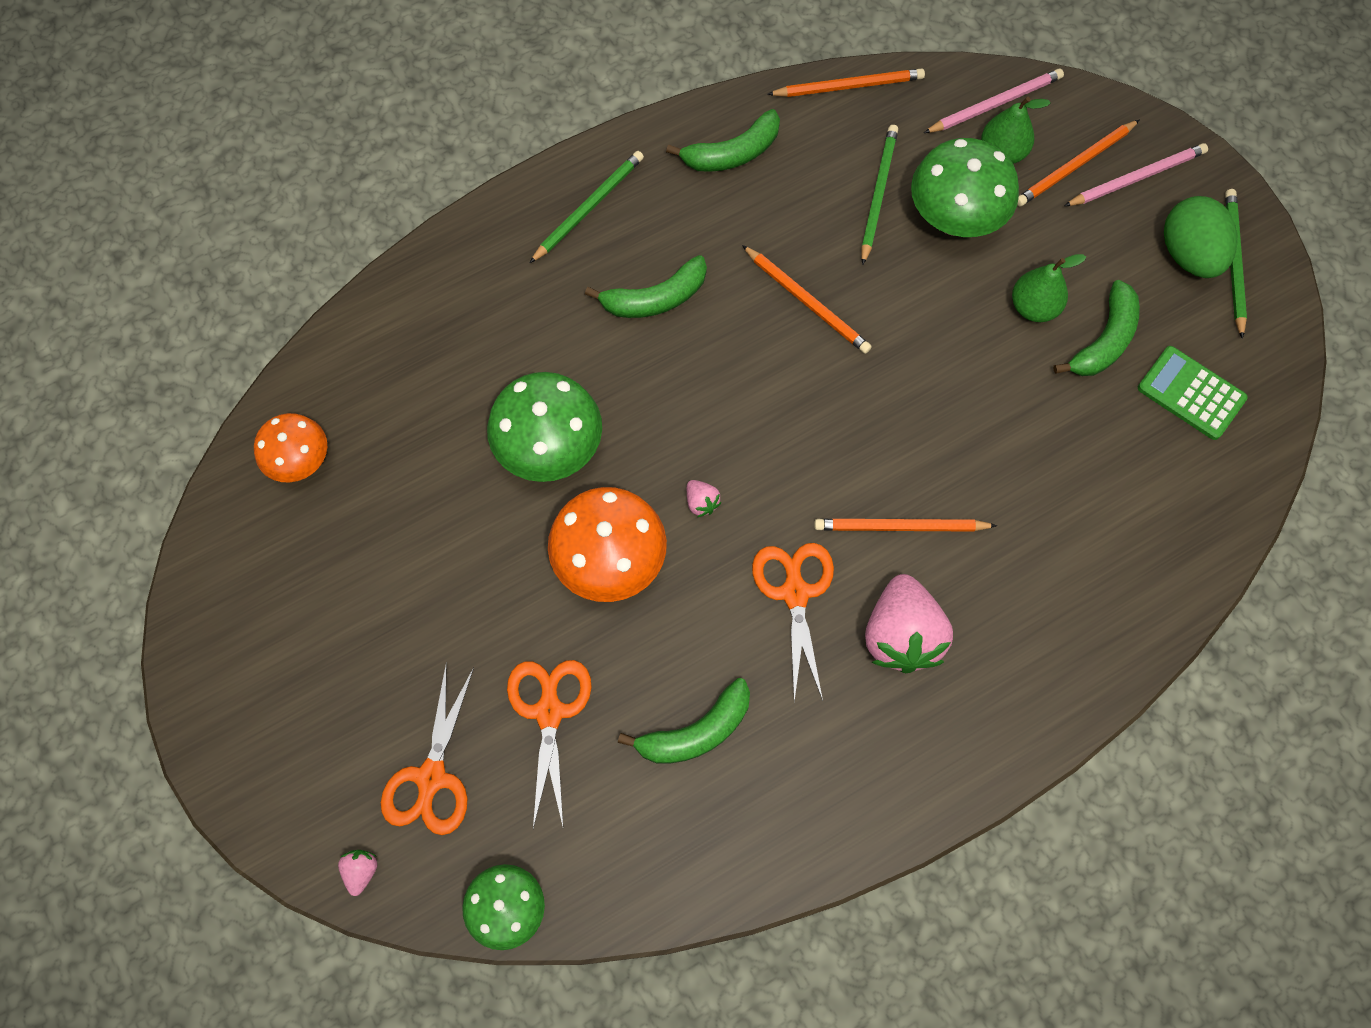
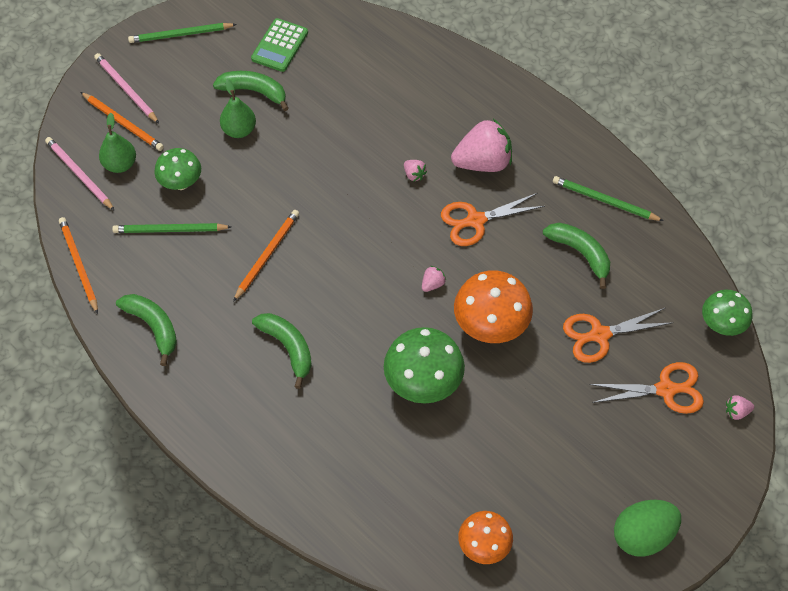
camera: 105 degrees left, 10 degrees down
(589, 207) = (221, 411): green pencil -> green pencil (604, 201)
(900, 527) = (414, 175): orange pencil -> pink strawberry
(954, 219) = (181, 183): green mushroom -> green mushroom, size x0.64
(1188, 255) = (180, 57): green egg -> green egg (642, 536)

